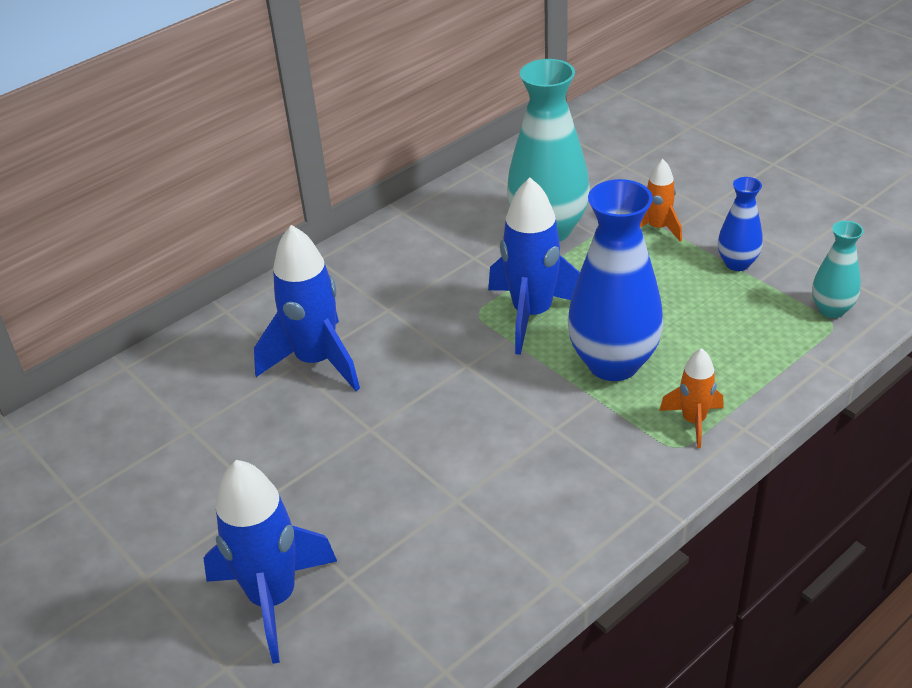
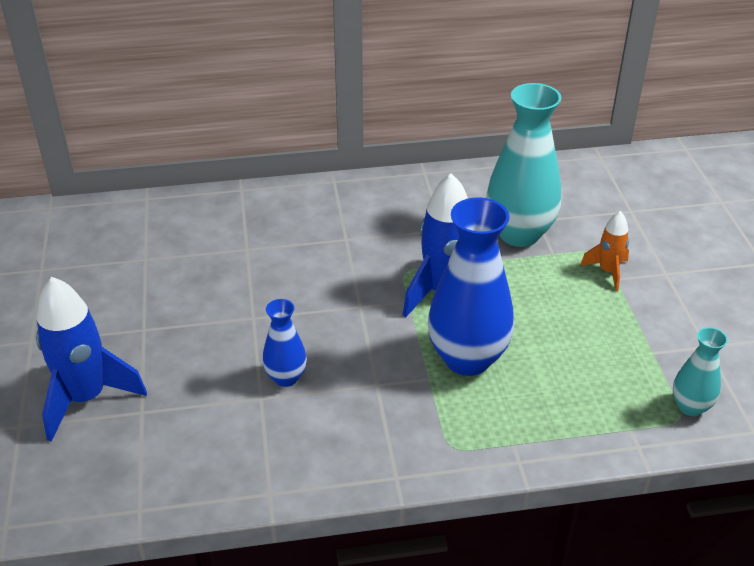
camera: 30 degrees right, 0 degrees up
(316, 361) = (264, 252): blue rocket -> none
(693, 421) = (485, 434): orange rocket -> none
(737, 263) = (646, 330): blue vase -> blue vase (286, 377)

